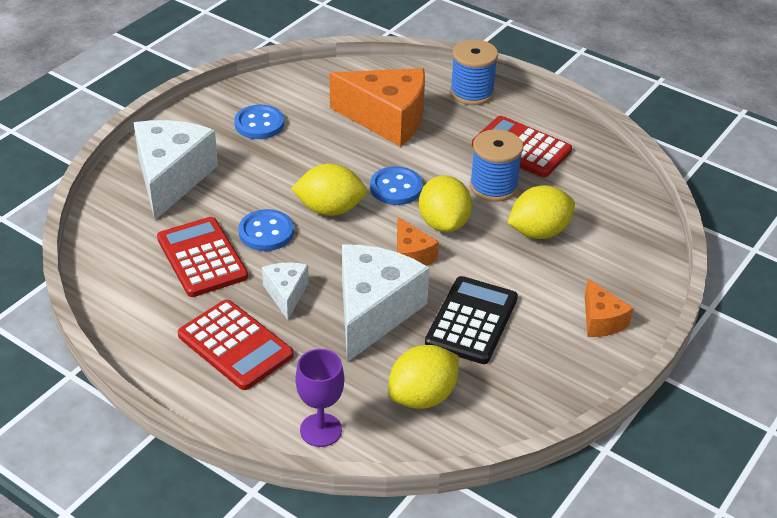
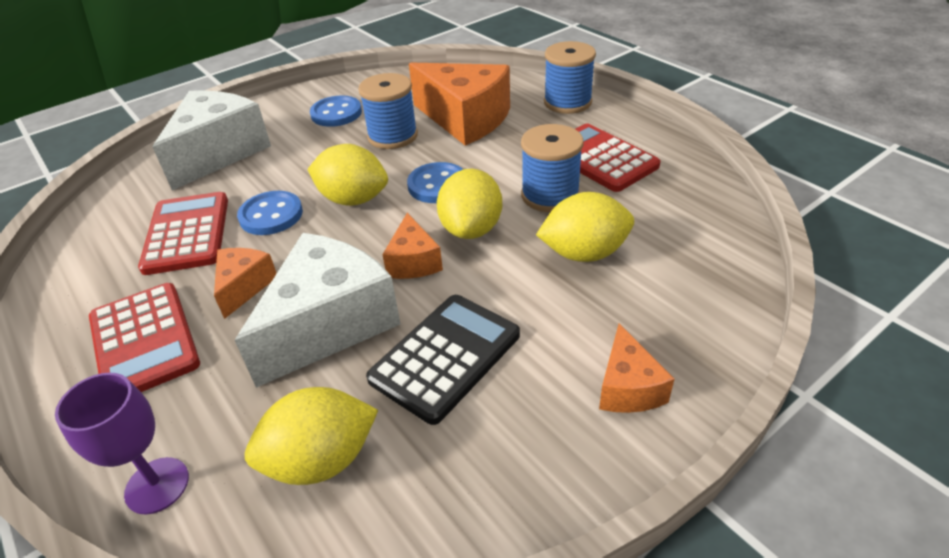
camera: 20 degrees right, 0 degrees up
(286, 294) = (244, 287): white cheese -> orange cheese
(329, 144) = (392, 136): none -> blue spool

